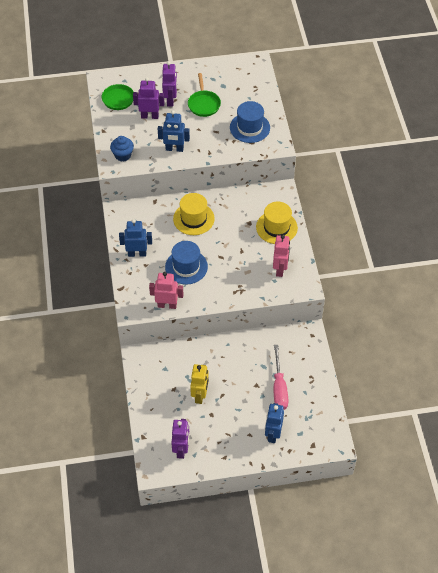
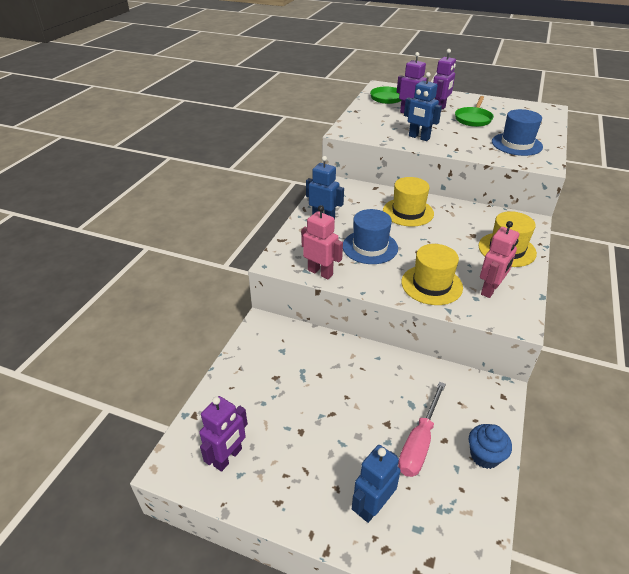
camera: 30 degrees right, 15 degrees down
(123, 155) = (360, 128): blue cupcake -> blue cupcake (484, 456)
(200, 395) = (303, 400): yellow robot -> none
(243, 282) = (431, 284): none -> yellow hat

